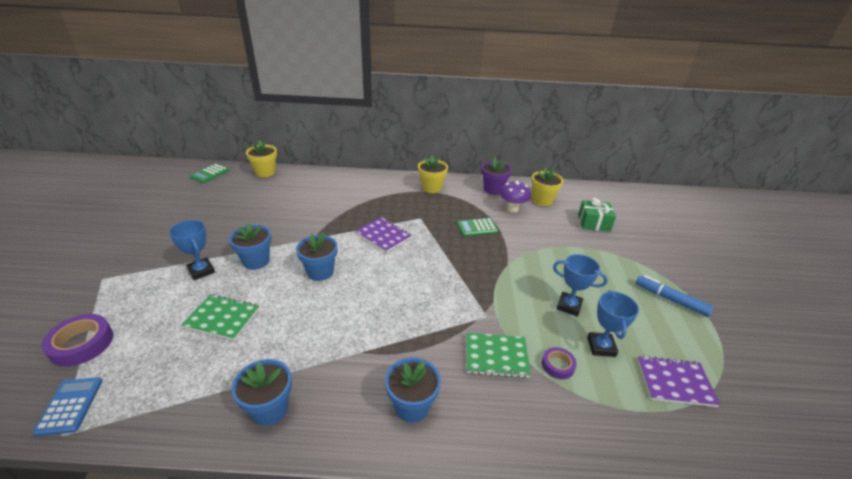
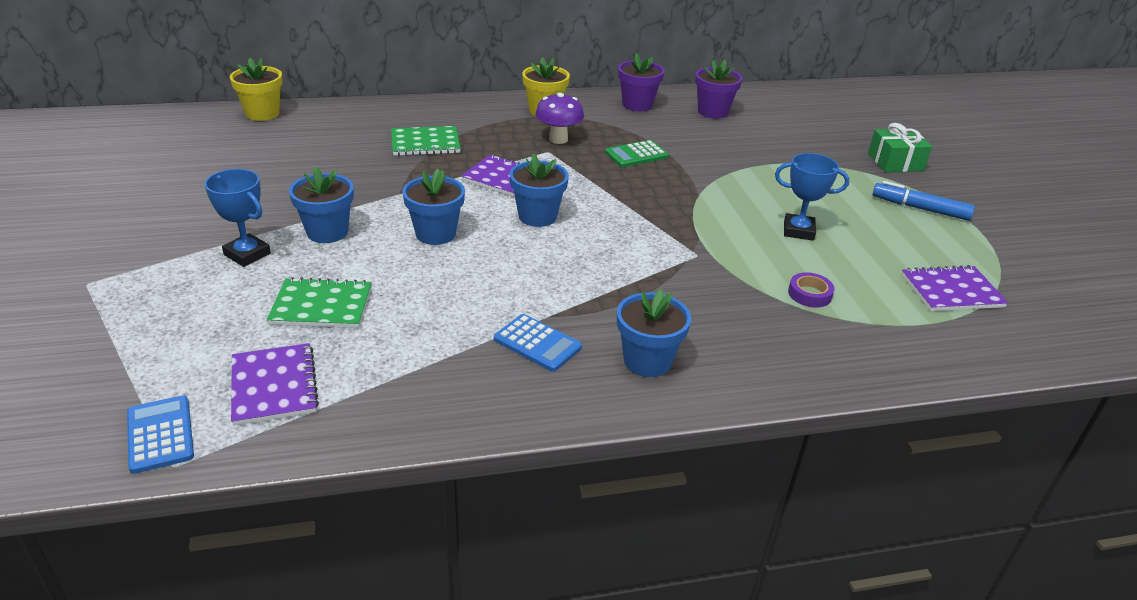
camera: 15 degrees left, 0 degrees up
(82, 344) = (119, 365): purple tape -> none
(158, 379) = (274, 386): none -> purple notebook
(210, 173) = (166, 124): green calculator -> none
(269, 409) = (459, 392): blue flower pot -> blue flower pot (537, 216)
(342, 375) = (537, 343): none -> blue calculator
(496, 356) = (729, 295): green notebook -> green notebook (425, 143)
(512, 209) = (675, 127): purple mushroom -> purple mushroom (558, 139)
(542, 200) = (713, 112): yellow flower pot -> purple flower pot
(594, 223) = (793, 132): green gift -> green gift (895, 162)
(601, 347) = (854, 268): blue trophy -> none

